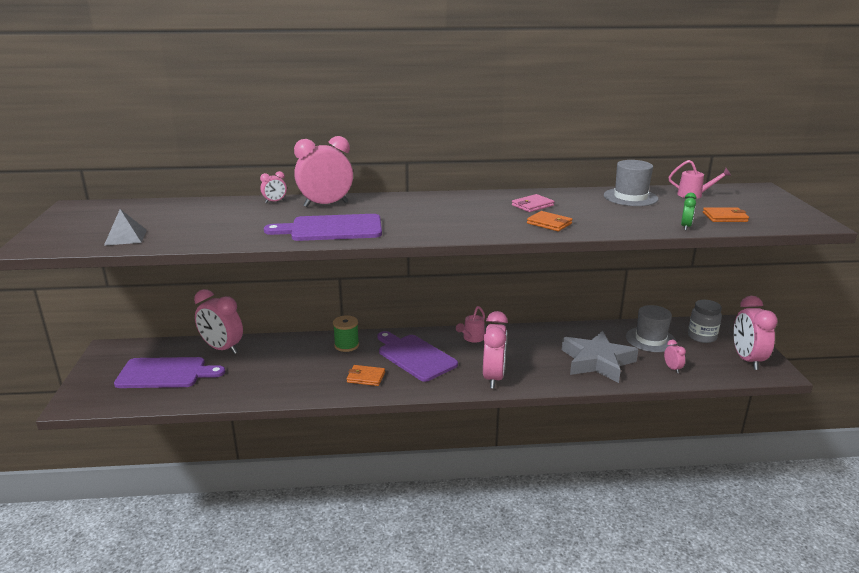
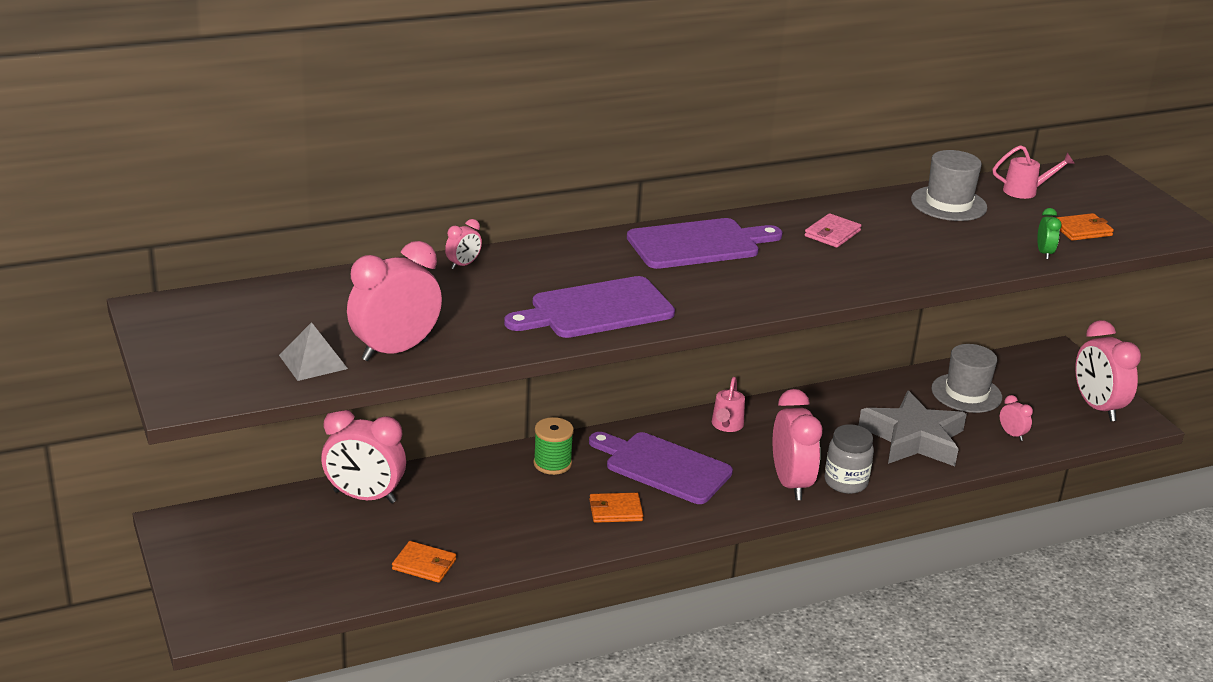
camera: 20 degrees left, 5 degrees up
(165, 373) = (309, 551): purple cutting board -> purple cutting board (699, 244)
(326, 204) = (545, 263): pink clock -> pink clock (395, 350)
(549, 223) = (876, 266): orange wallet -> orange wallet (424, 564)
(702, 337) = (1029, 380): grey jar -> grey jar (845, 482)

